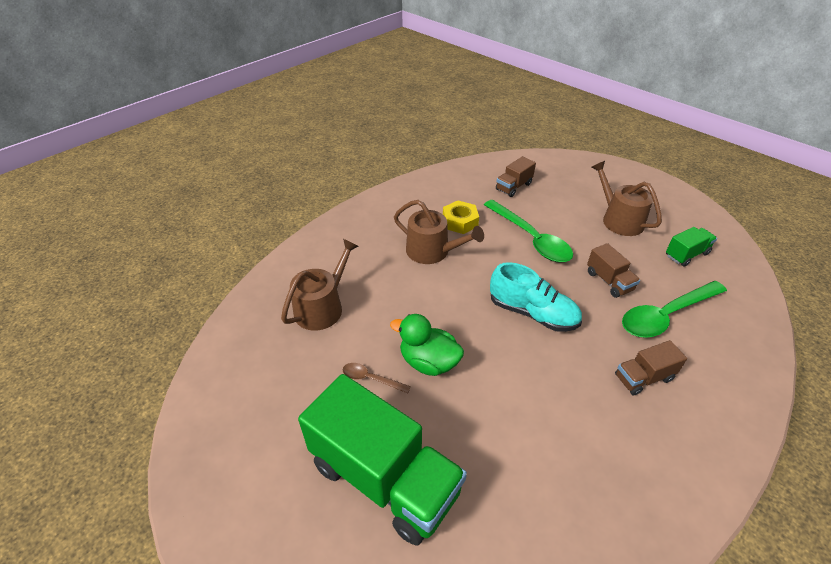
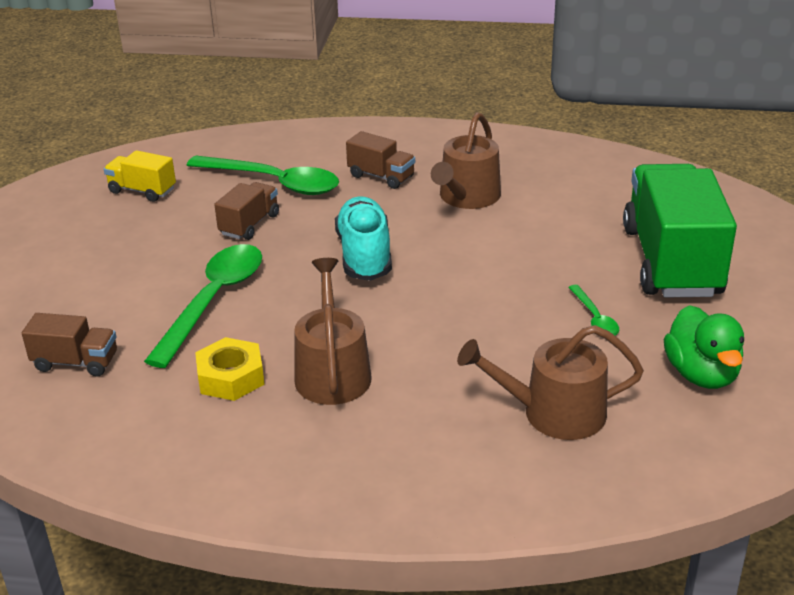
camera: 125 degrees left, 10 degrees down
(371, 379) = (594, 318): brown spoon -> green spoon
(428, 362) = (522, 292): green duck -> green duck (701, 374)
(618, 219) = (99, 248): brown watering can -> brown watering can (467, 197)
(686, 254) = (142, 191): green truck -> yellow truck

